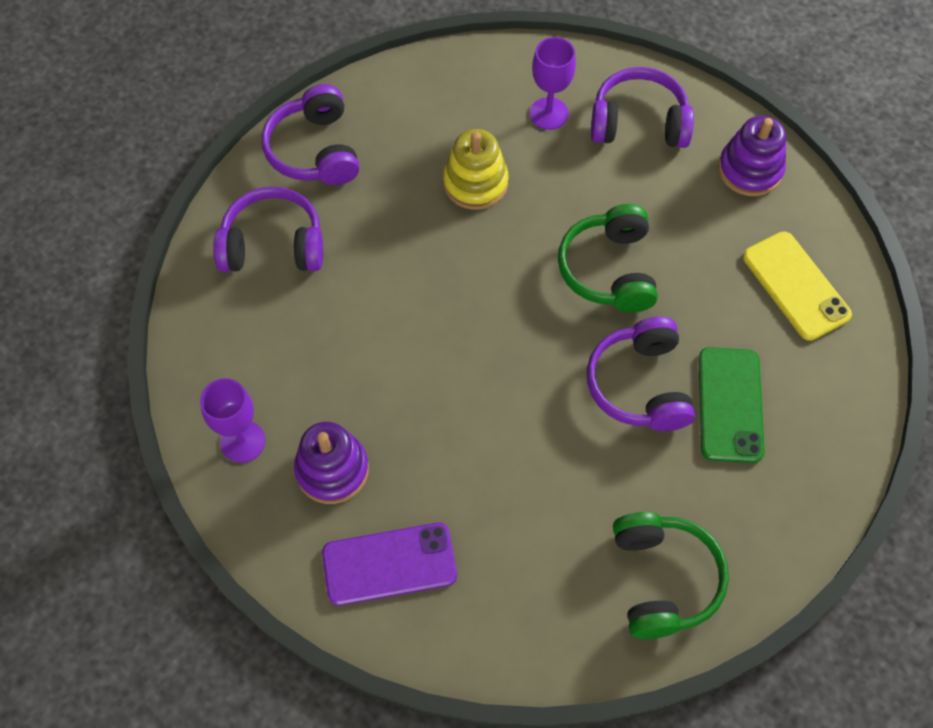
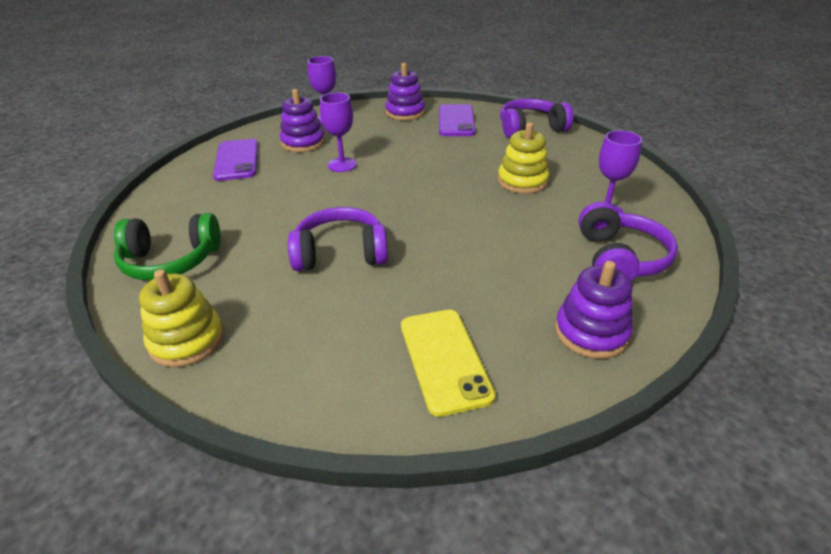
camera: 90 degrees right, 25 degrees down
(227, 318) = (405, 112): none -> purple stacking toy
(273, 245) = (456, 121): purple headphones -> purple phone
(415, 402) = (342, 165): none -> purple goblet
(609, 269) = (452, 240): green headphones -> none
(729, 404) = (312, 303): green phone -> none
(795, 286) = (444, 360): yellow phone -> yellow phone turned 75 degrees counterclockwise
(795, 517) = (187, 340): none -> yellow stacking toy

